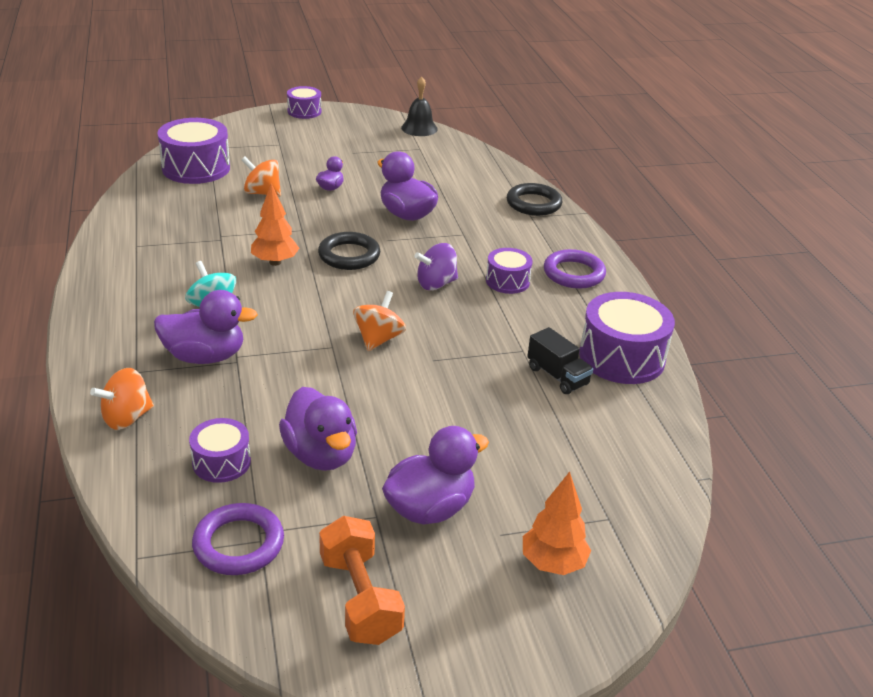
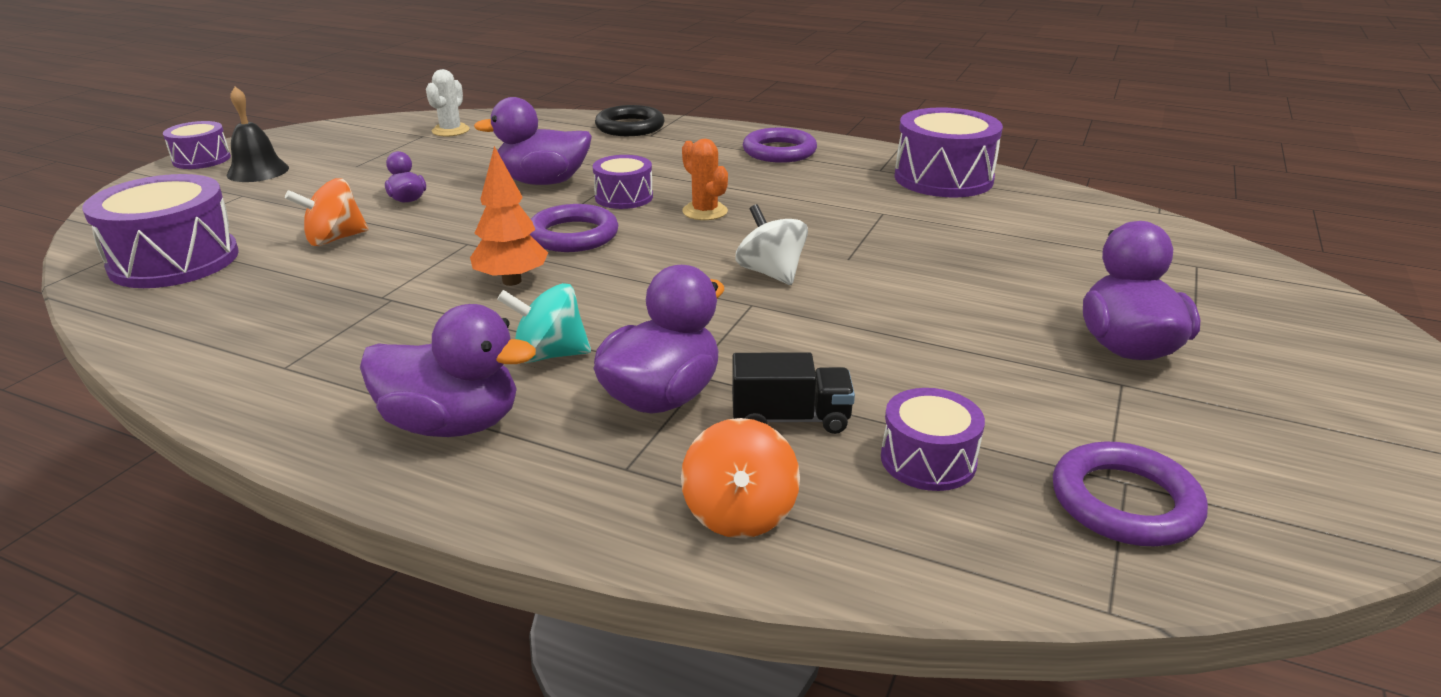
camera: 50 degrees left, 5 degrees down
(321, 454) = (972, 381): purple duck -> purple duck (452, 424)
(349, 255) = (573, 235): black ring -> purple ring
(360, 598) = (1277, 443): orange dumbbell -> none
(378, 339) = (771, 273): orange spinning top -> white spinning top
(419, 128) = (381, 123): black bell -> black bell (258, 171)
(436, 284) = (705, 211): purple spinning top -> orange cactus
(438, 152) = (450, 130): none -> white cactus
(507, 281) = (750, 180): purple drum -> purple drum (624, 197)
(553, 563) = (1257, 313): orange tree -> none
(557, 376) = (945, 212): black truck -> black truck (790, 419)

